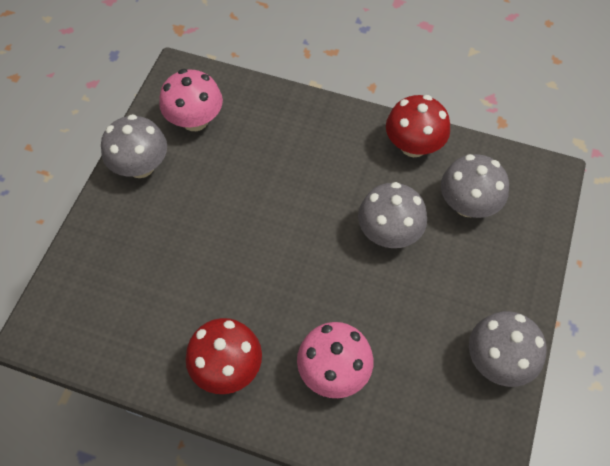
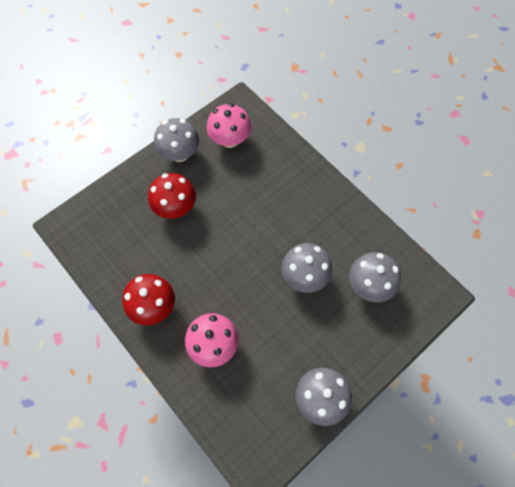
camera: 30 degrees right, 5 degrees up
(413, 145) = (359, 226): red mushroom -> red mushroom (175, 207)

